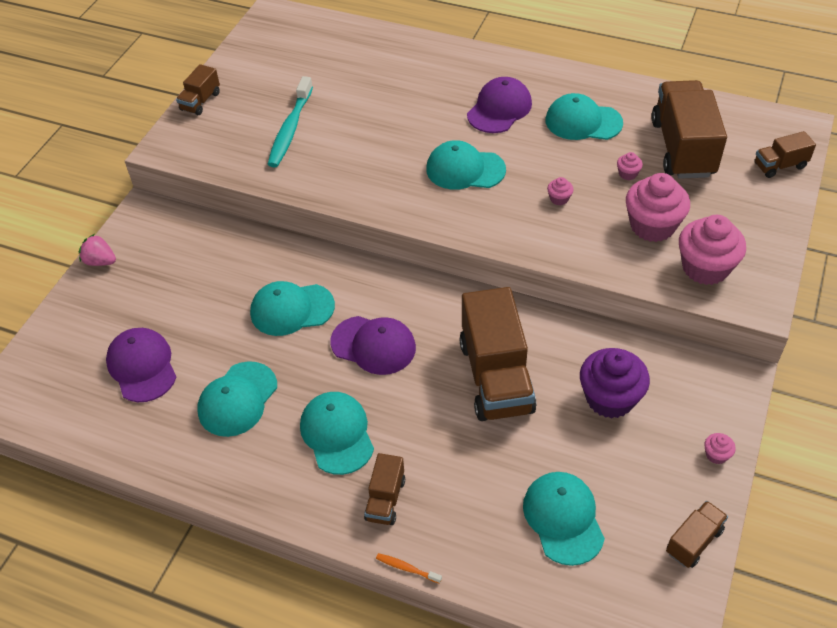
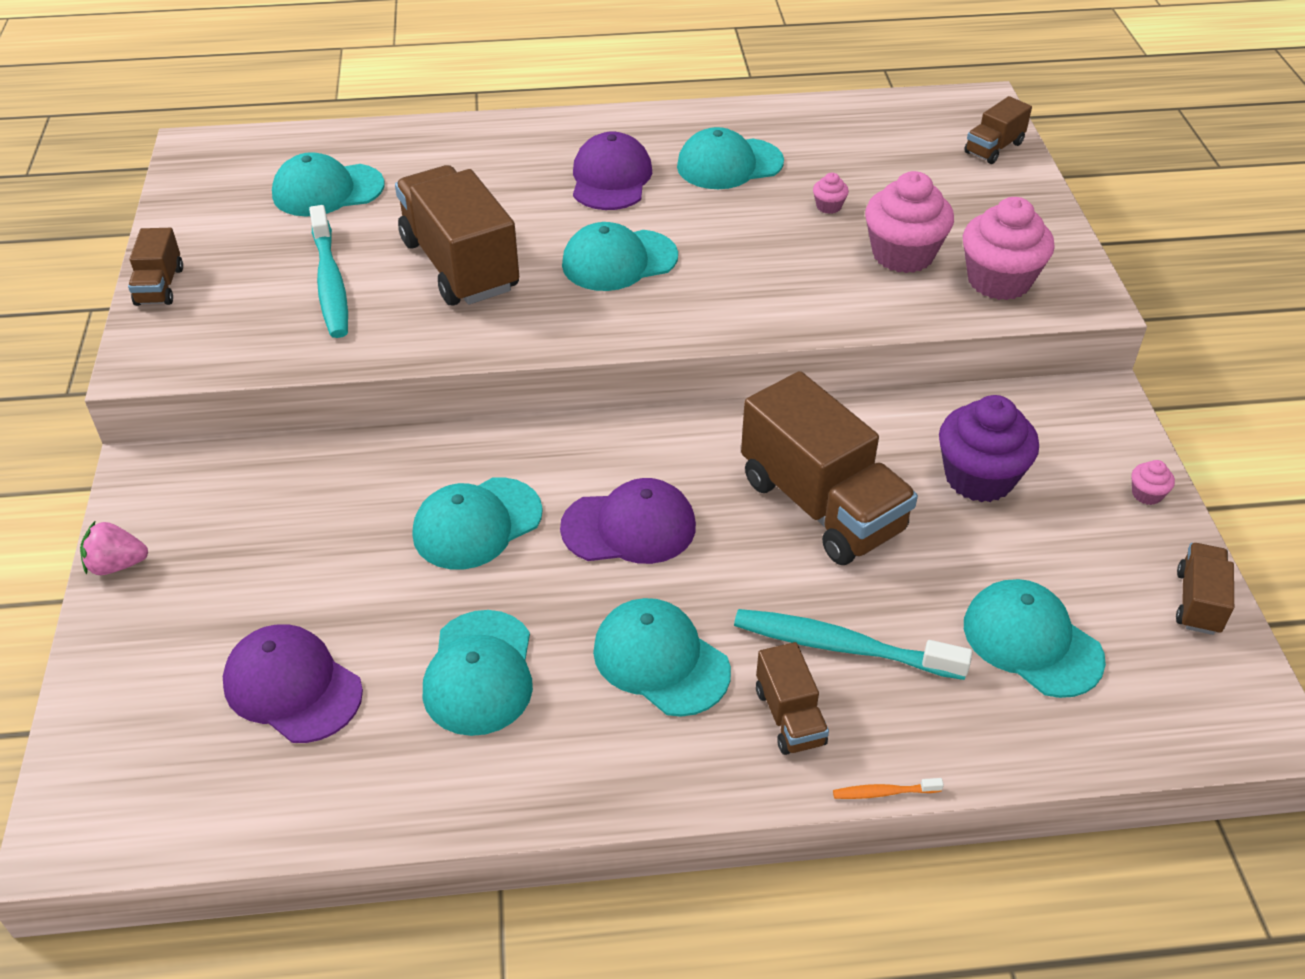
camera: 30 degrees left, 5 degrees down
(327, 66) = (327, 190): none -> turquoise cap
(445, 470) = (842, 646): none -> turquoise toothbrush
(559, 199) = (767, 259): pink cupcake -> none
(682, 148) = (871, 160): brown truck -> brown truck (460, 265)

